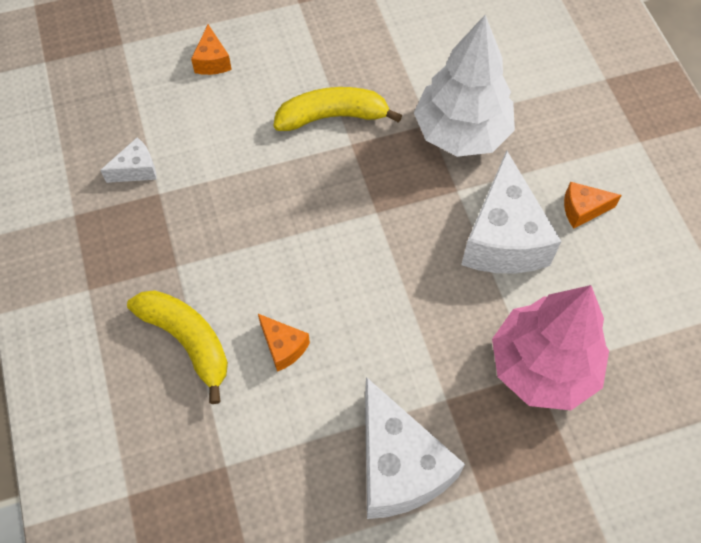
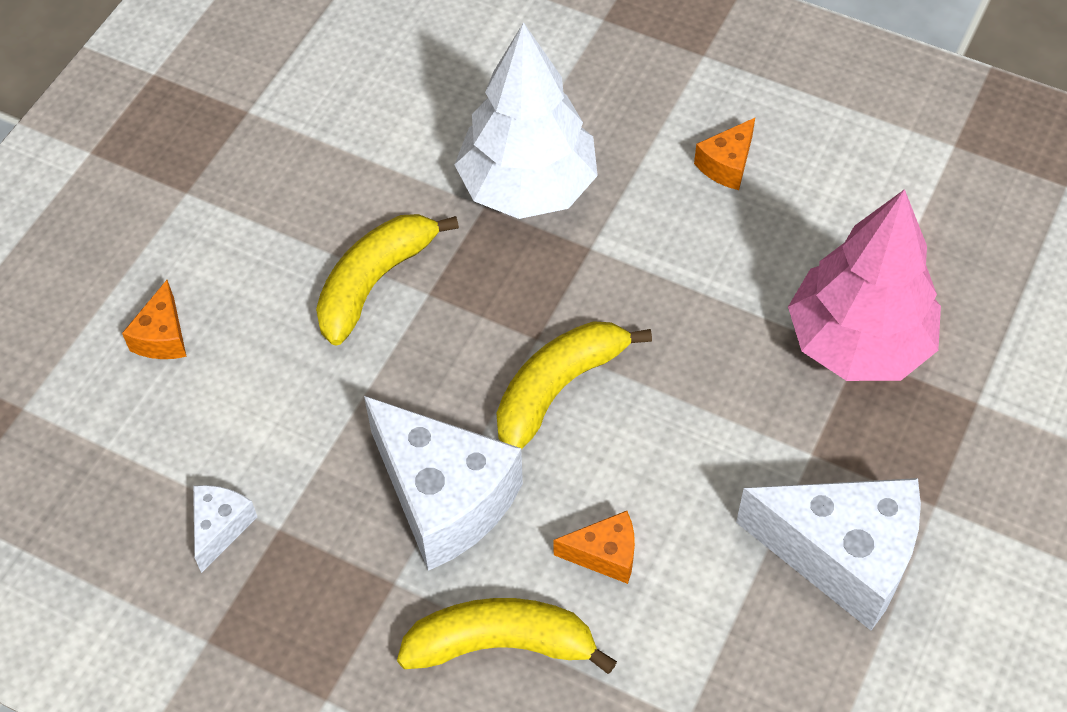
camera: 45 degrees left, 5 degrees down
(212, 61) = (162, 336): orange cheese -> orange cheese turned 60 degrees clockwise
(358, 245) = (558, 388): none -> yellow banana
(503, 238) = (687, 255): white cheese -> white cheese (444, 498)

